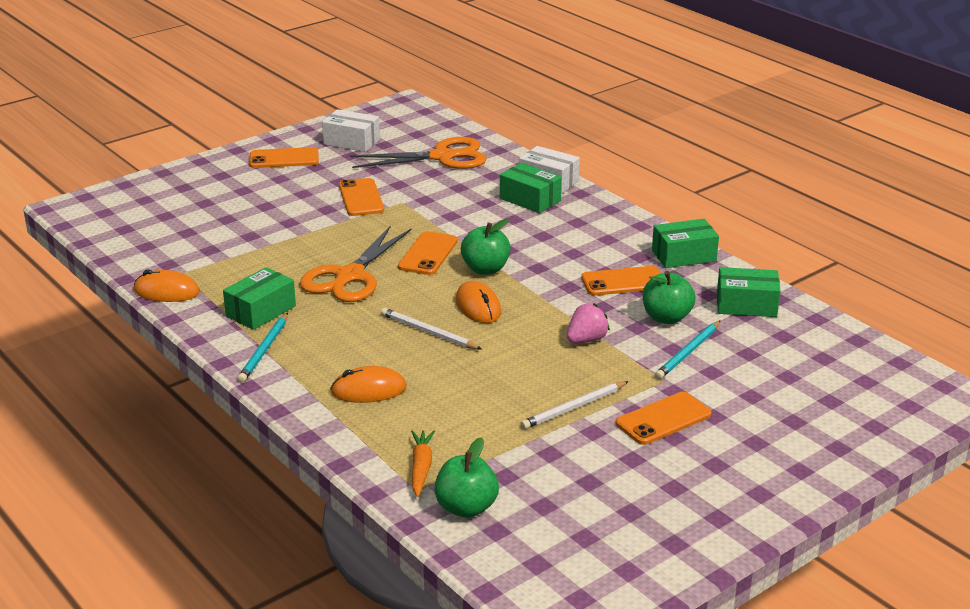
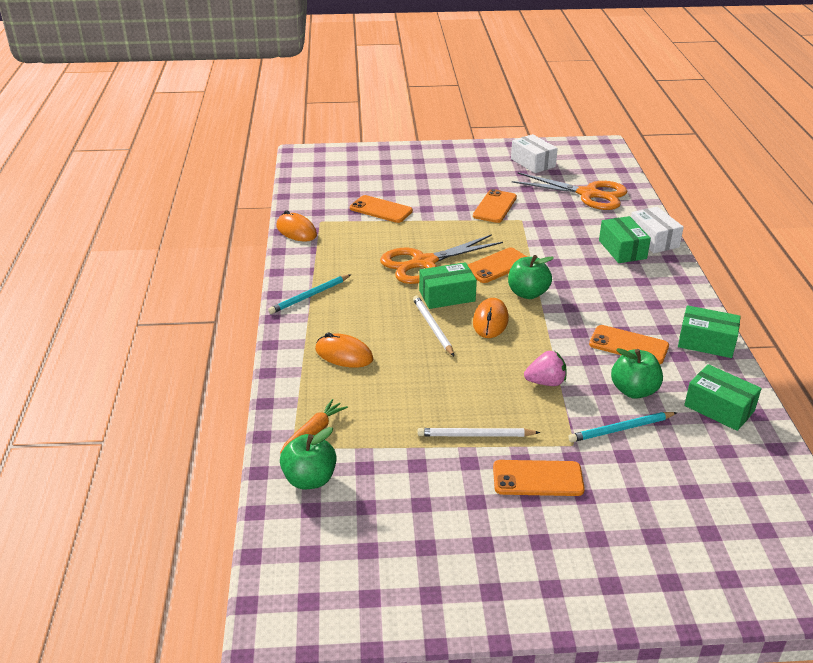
camera: 35 degrees right, 5 degrees up
(261, 311) = (338, 267): green box -> green box (447, 296)
(284, 159) = (472, 161): orange phone -> orange phone (381, 210)

